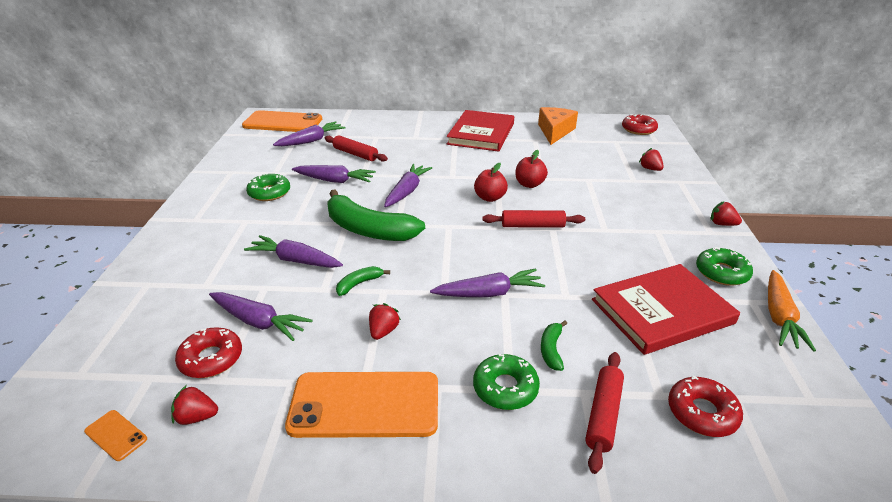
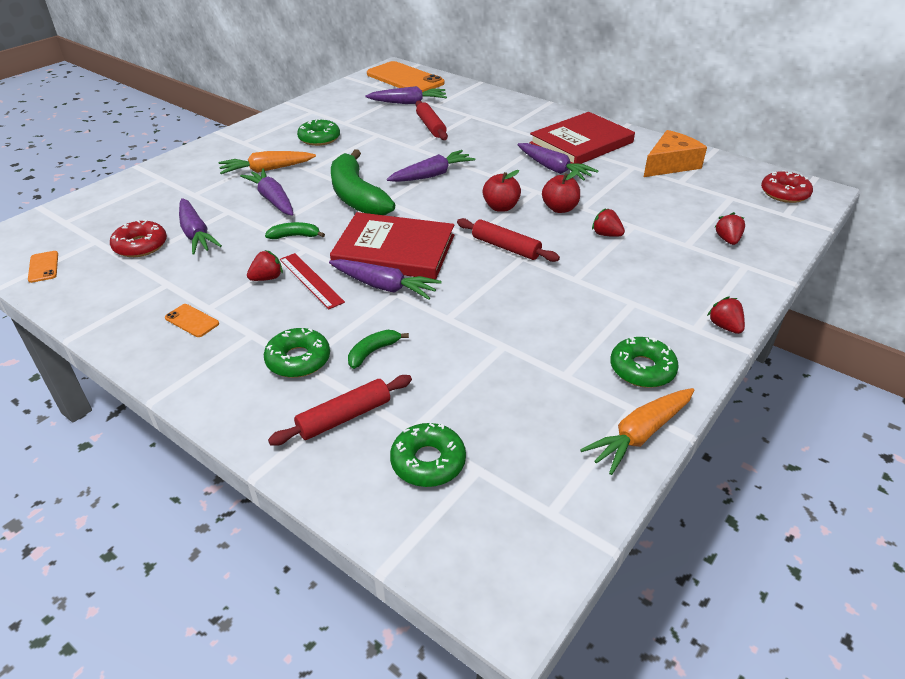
camera: 35 degrees right, 5 degrees up
(197, 417) = (92, 278): red strawberry -> red strawberry (606, 234)
(254, 236) = (267, 170): none -> orange carrot
(334, 180) = (383, 145): purple carrot -> purple carrot (553, 169)
(365, 405) = (192, 321): orange phone -> orange phone, size x0.41
(424, 315) = (310, 280): none -> red ruler
(661, 311) = (519, 371): red book -> red book (394, 250)
(702, 412) = (428, 461): red donut -> green donut

